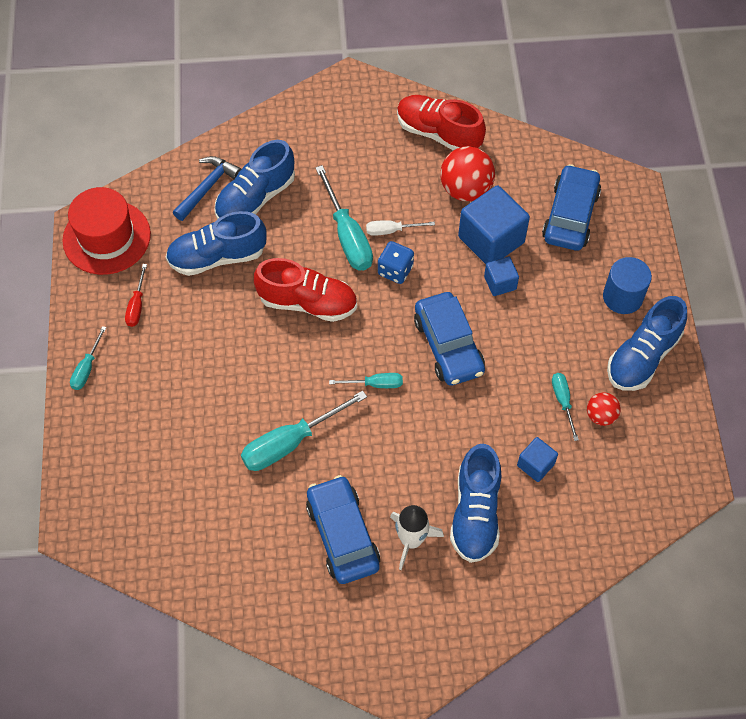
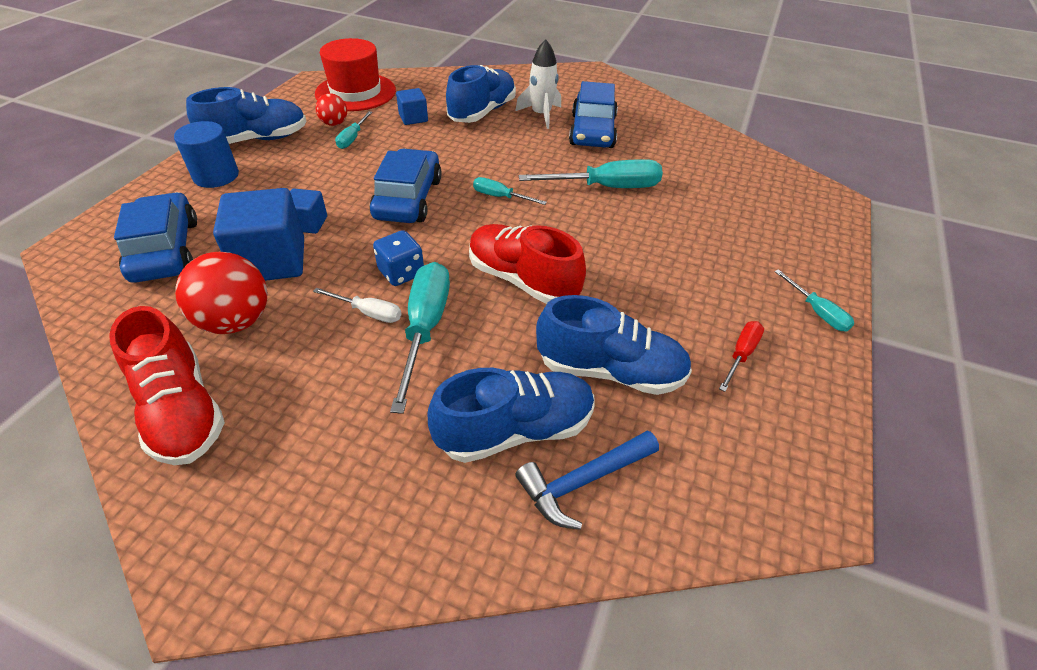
camera: 155 degrees left, 15 degrees down
(87, 368) = (817, 312): turquoise screwdriver -> turquoise screwdriver turned 105 degrees clockwise
(106, 237) = (776, 467): red hat -> red hat (355, 92)
(570, 215) = (165, 250): blue car -> blue car turned 120 degrees clockwise

